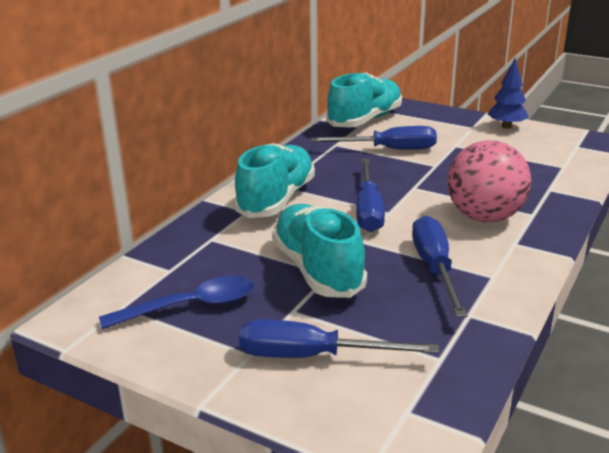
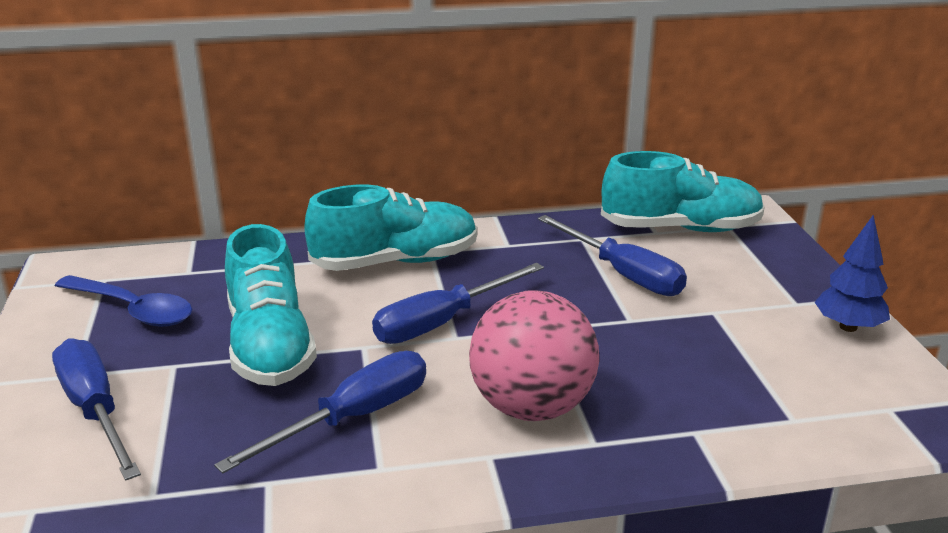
camera: 50 degrees right, 0 degrees up
(317, 269) = (270, 345): turquoise shoe -> turquoise shoe turned 135 degrees clockwise

